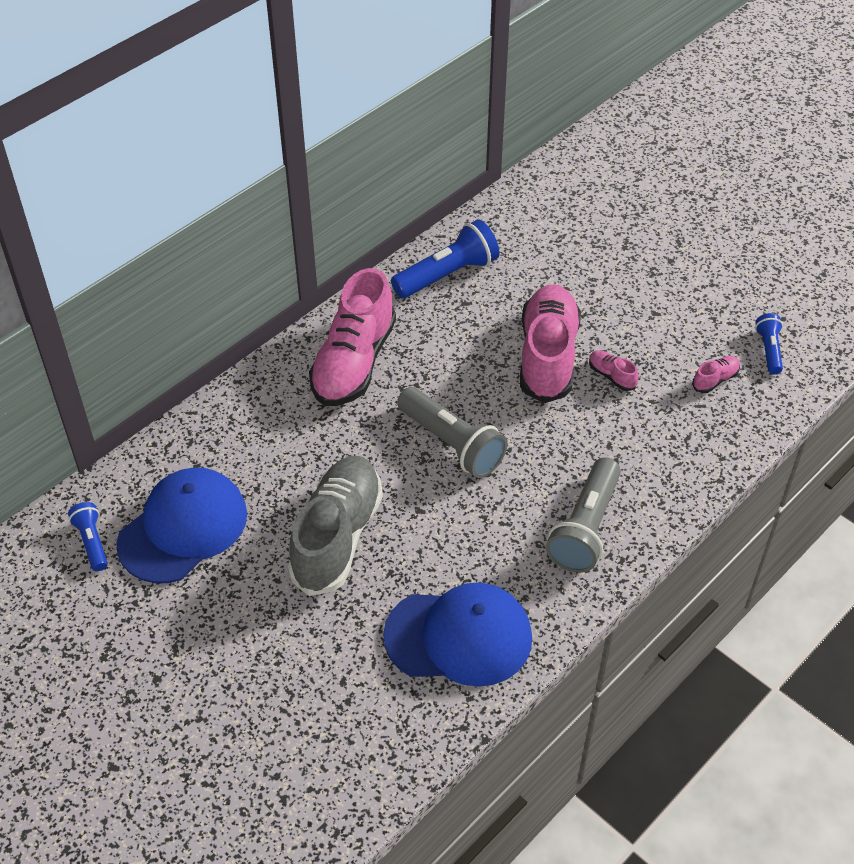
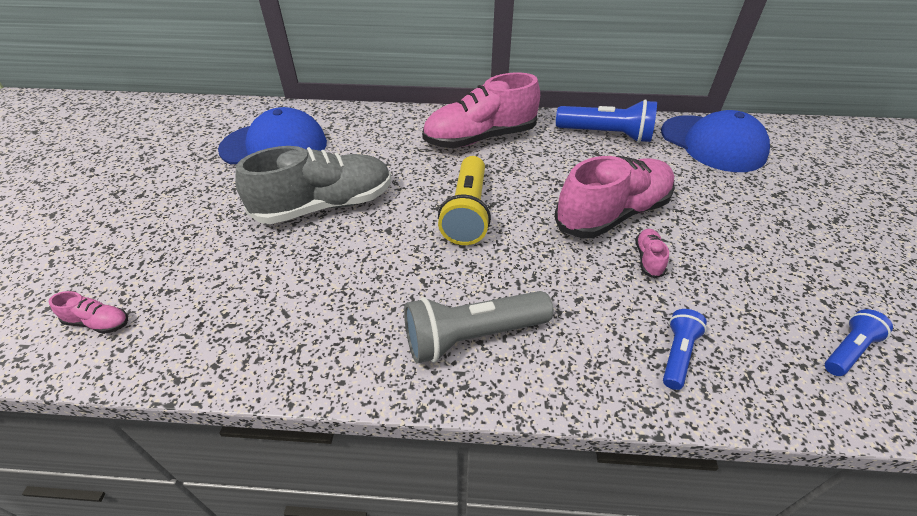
camera: 50 degrees right, 5 degrees down
(92, 542) = (236, 123): blue flashlight -> blue flashlight (677, 354)
(452, 444) = (467, 213): grey flashlight -> yellow flashlight
(459, 637) = (279, 320): blue cap -> blue cap (712, 143)
(715, 380) = (750, 330): pink shoe -> pink shoe (98, 323)

